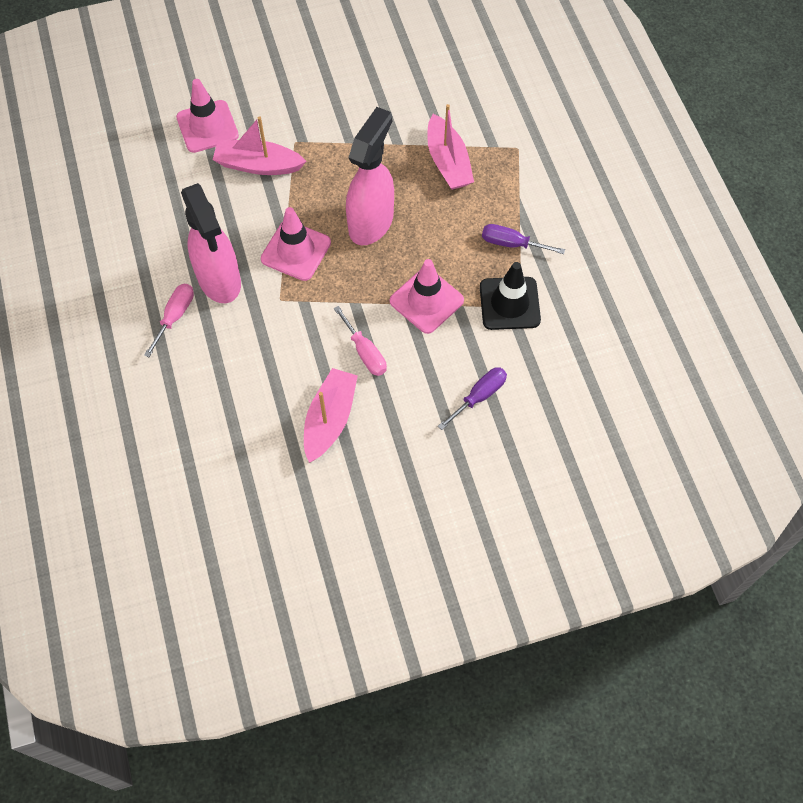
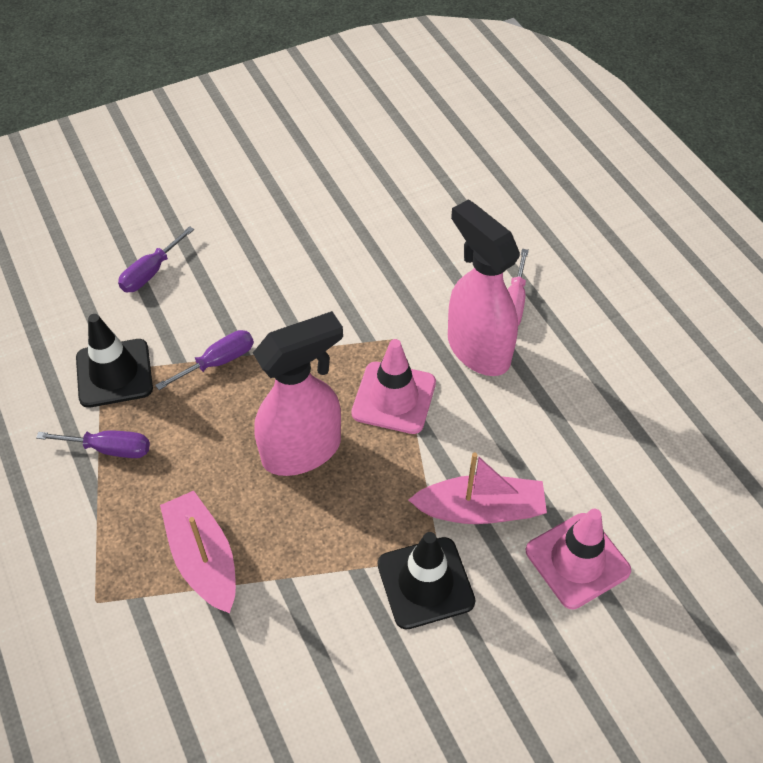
camera: 170 degrees right, 10 degrees down
(308, 128) = (425, 583): none -> black traffic cone
(330, 419) = (311, 231): pink boat -> none
(365, 352) = (284, 297): pink screwdriver -> none
(371, 222) = (303, 450): pink spray bottle -> pink spray bottle turned 135 degrees counterclockwise
(426, 301) = (218, 362): pink traffic cone -> purple screwdriver

